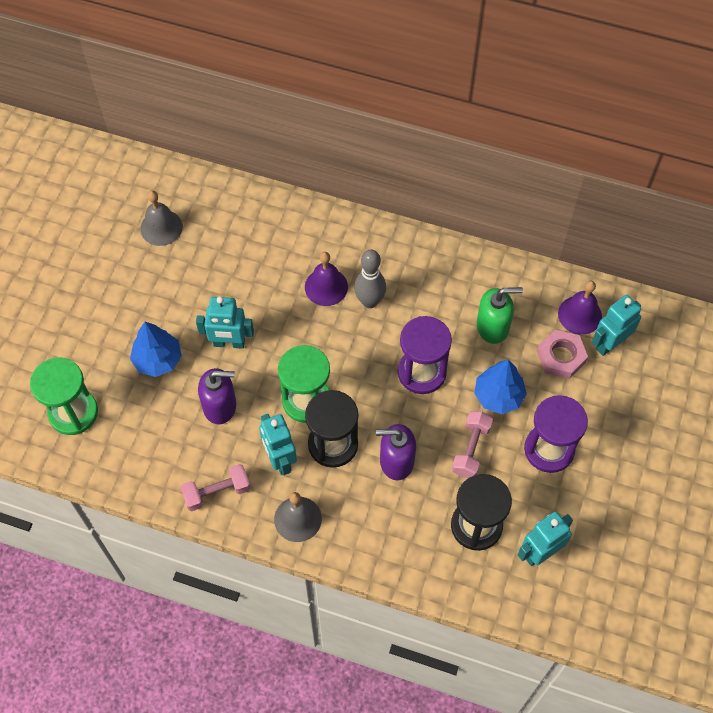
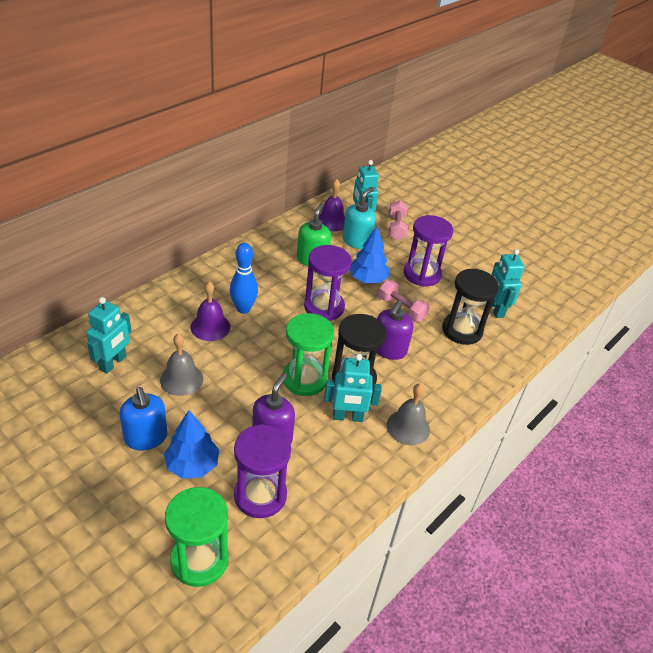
camera: 70 degrees left, 20 degrees down
(154, 426) = (260, 495): none -> purple hourglass
(161, 227) = (53, 407): grey bell -> grey bell (181, 379)
(167, 310) = (146, 438): none -> blue soap dispenser
(217, 492) = (355, 472): pink dumbbell -> pink dumbbell (396, 228)
(229, 343) = (215, 407): turquoise robot -> turquoise robot (113, 363)
(369, 301) = (243, 309): grey bowling pin -> blue bowling pin
(561, 357) = (357, 241): pink nut -> turquoise soap dispenser

